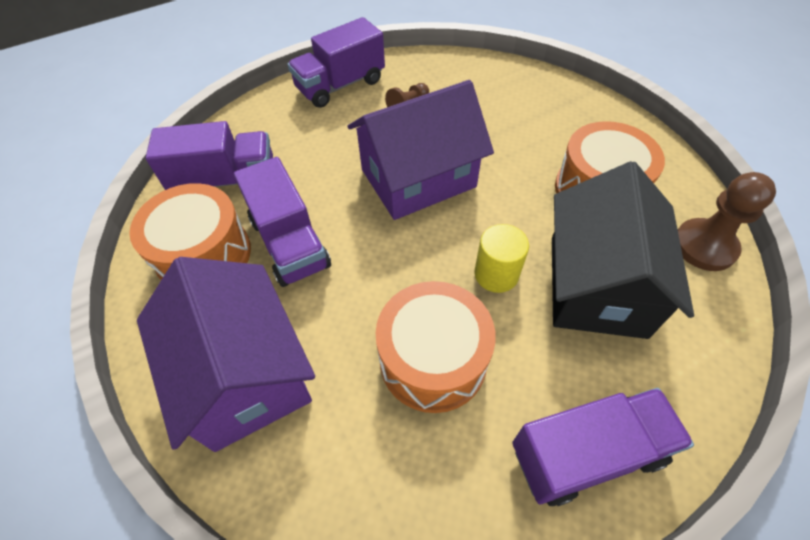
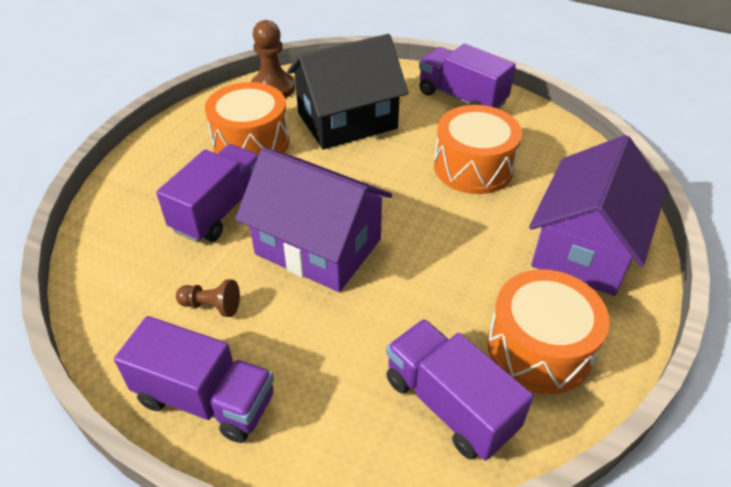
camera: 125 degrees left, 10 degrees down
(289, 243) = (467, 293): purple truck -> purple truck (220, 210)
(496, 274) = (380, 164): yellow cylinder -> none

